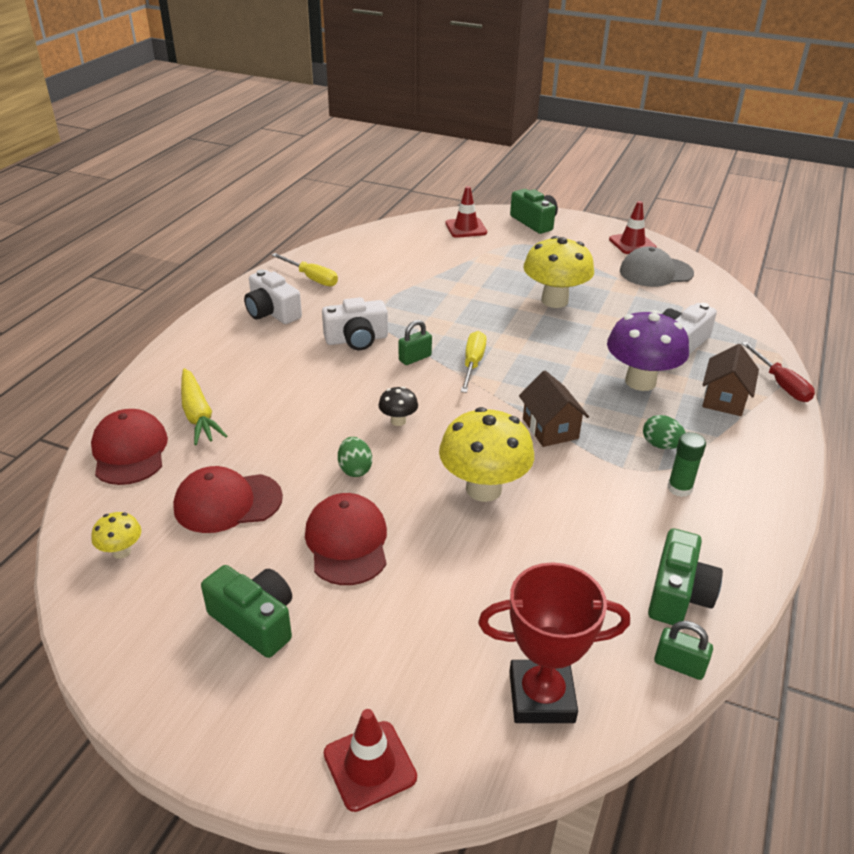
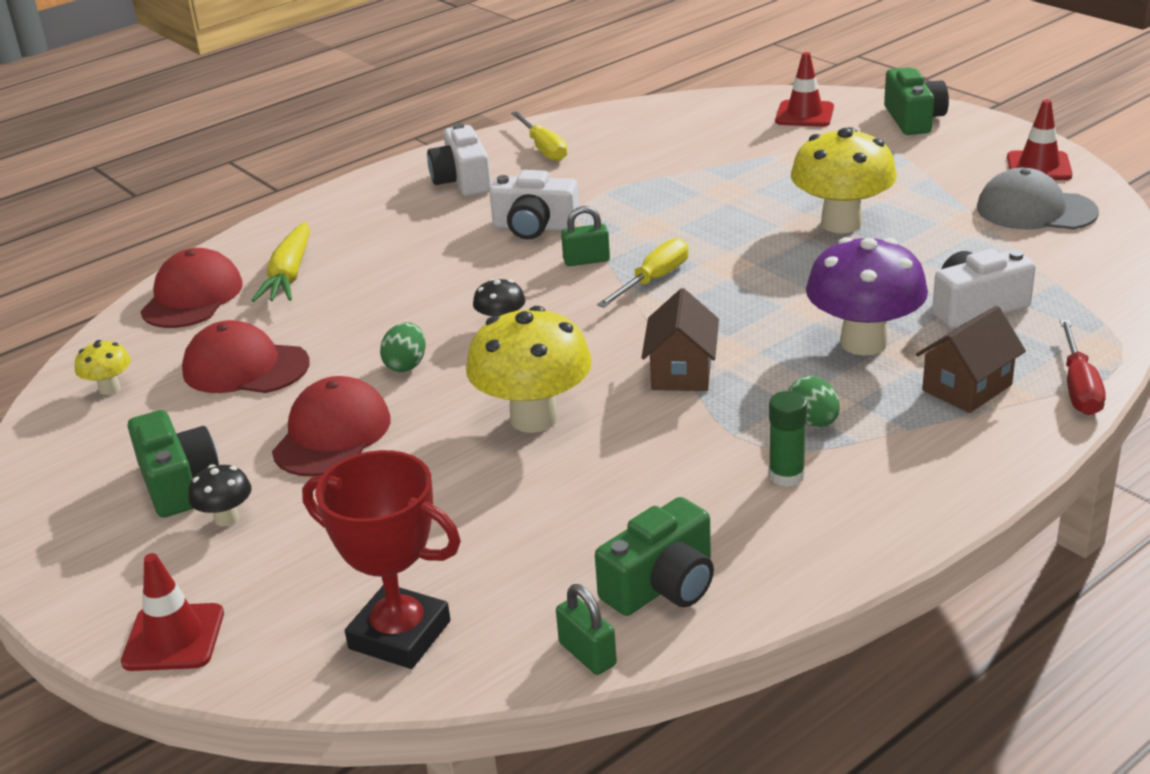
camera: 30 degrees right, 5 degrees down
(322, 641) = (226, 518): none -> black mushroom

